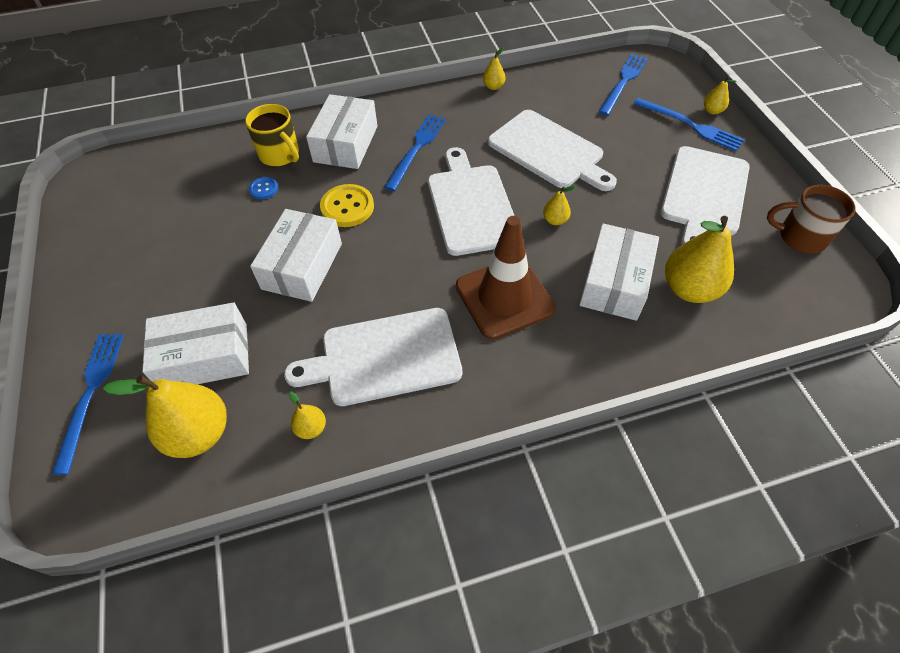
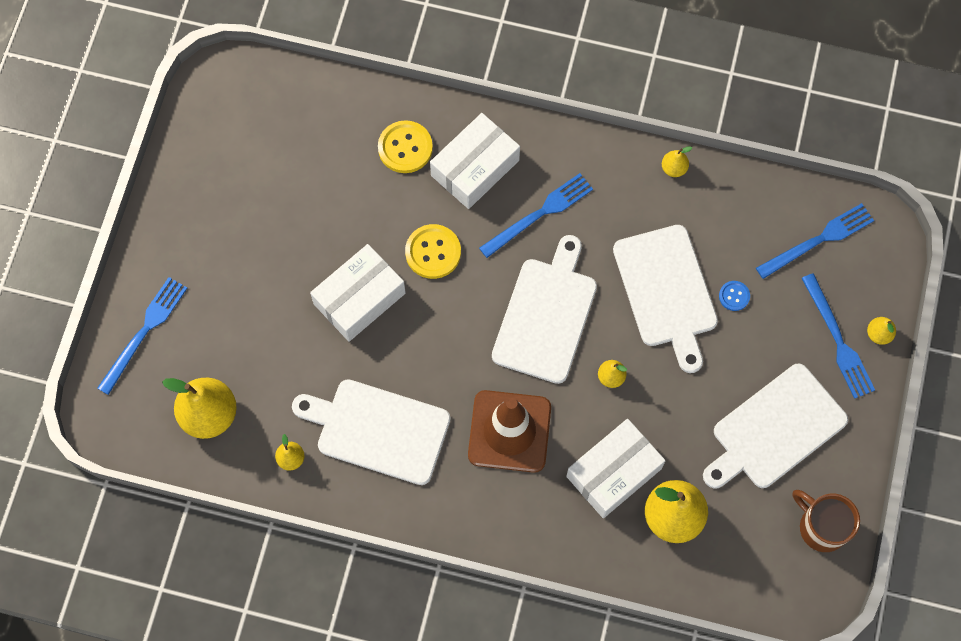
camera: 30 degrees right, 15 degrees up
(205, 357) = (241, 347): white box -> none
(264, 189) = (369, 185): blue button -> blue button (734, 296)
(280, 155) = (405, 148): yellow mug -> yellow button

